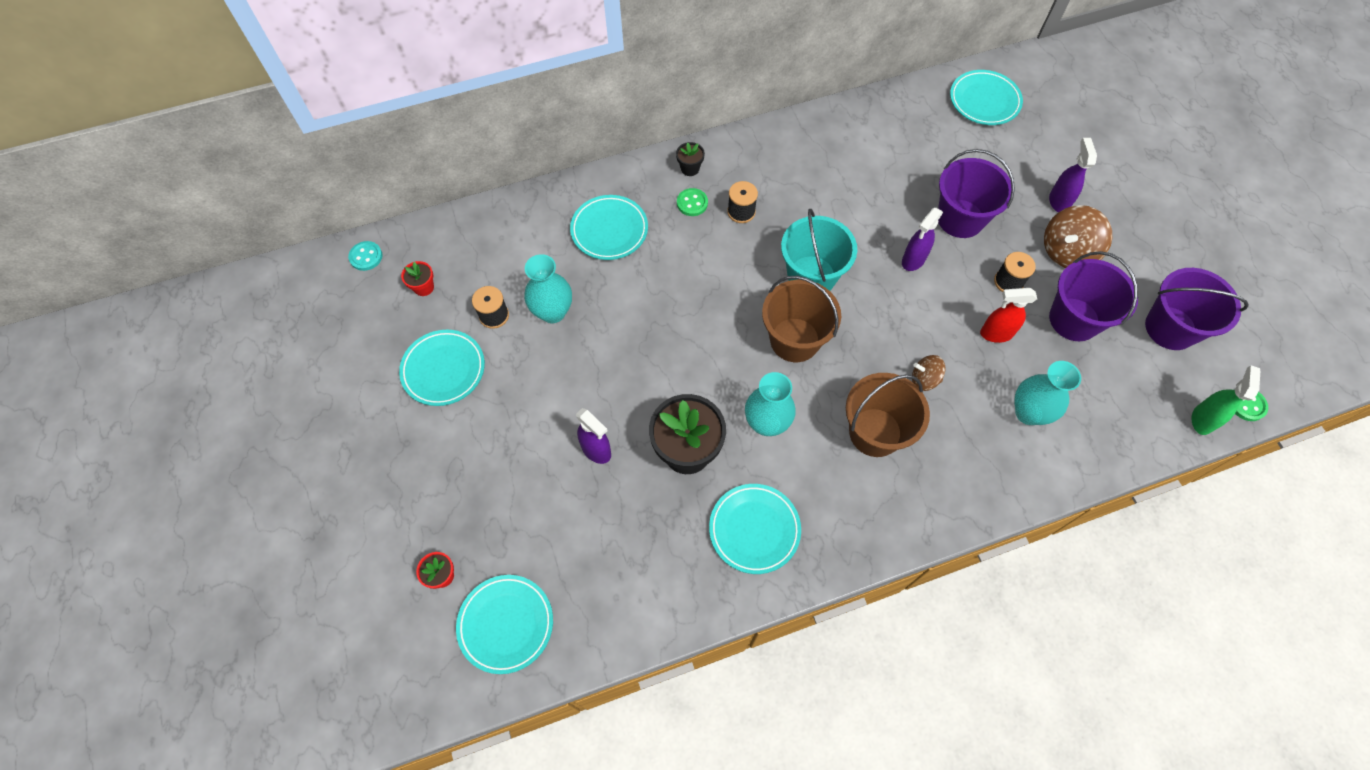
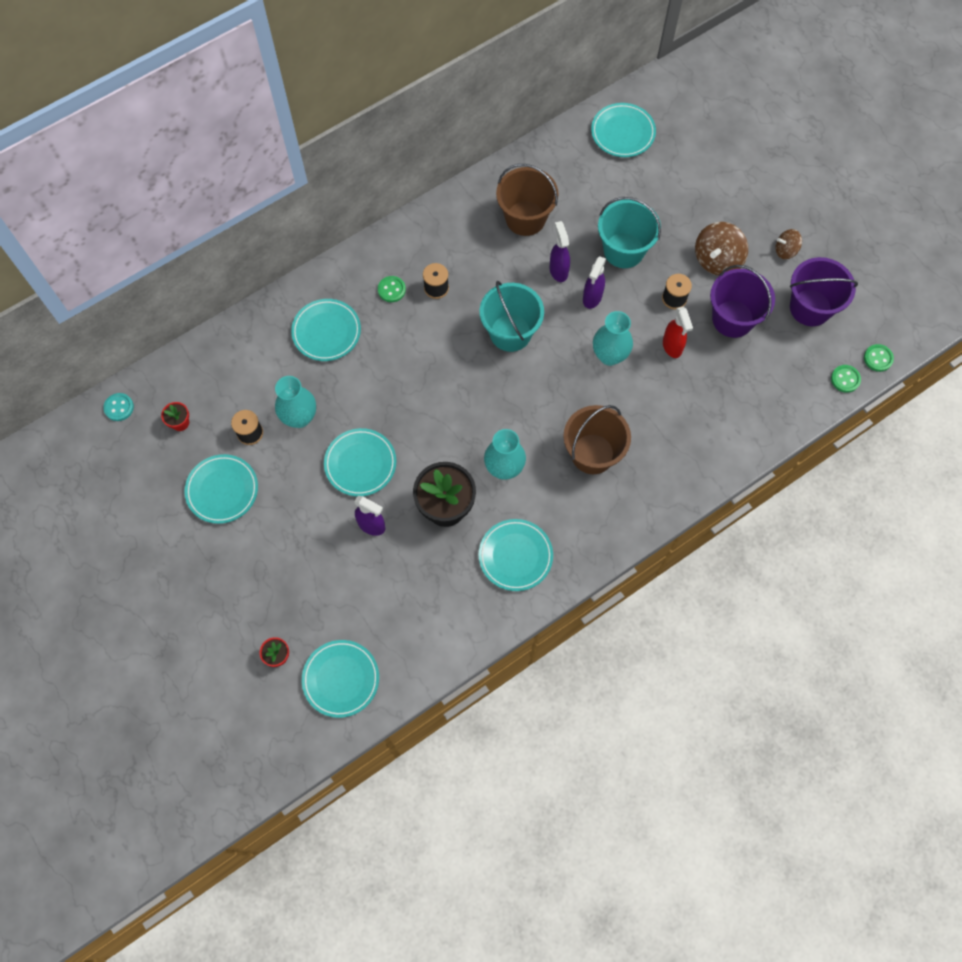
camera: 15 degrees left, 5 degrees up
(604, 378) = (360, 464): none -> turquoise plate
(690, 168) = (381, 257): black flower pot -> none
(794, 340) = (510, 392): brown bucket -> brown bucket (525, 218)
(924, 379) = (622, 400): brown spinning top -> brown spinning top (785, 250)
(960, 218) = (623, 250): purple bucket -> turquoise bucket
(995, 334) = (672, 346): red spray bottle -> red spray bottle turned 90 degrees counterclockwise
(1028, 412) = (710, 407): turquoise vase -> turquoise vase (609, 355)
(1058, 201) = (702, 215): purple spray bottle -> purple spray bottle (558, 270)
(1202, 419) = (845, 379): green spray bottle -> green button

